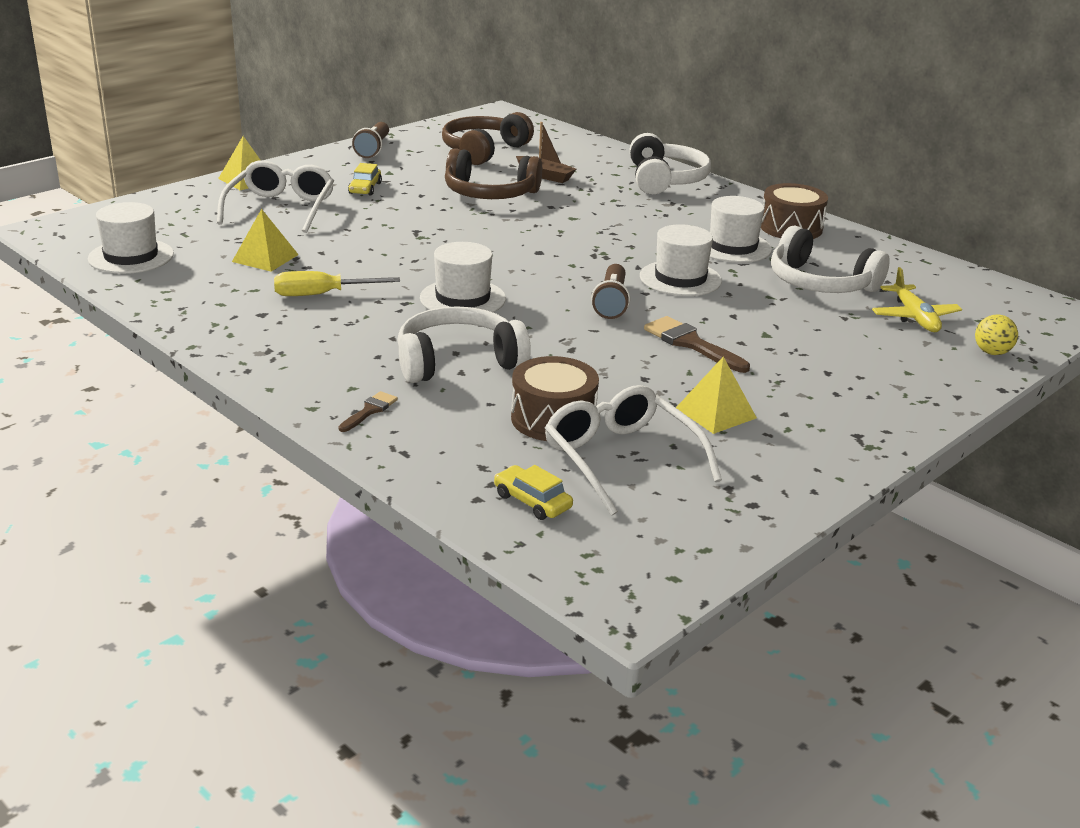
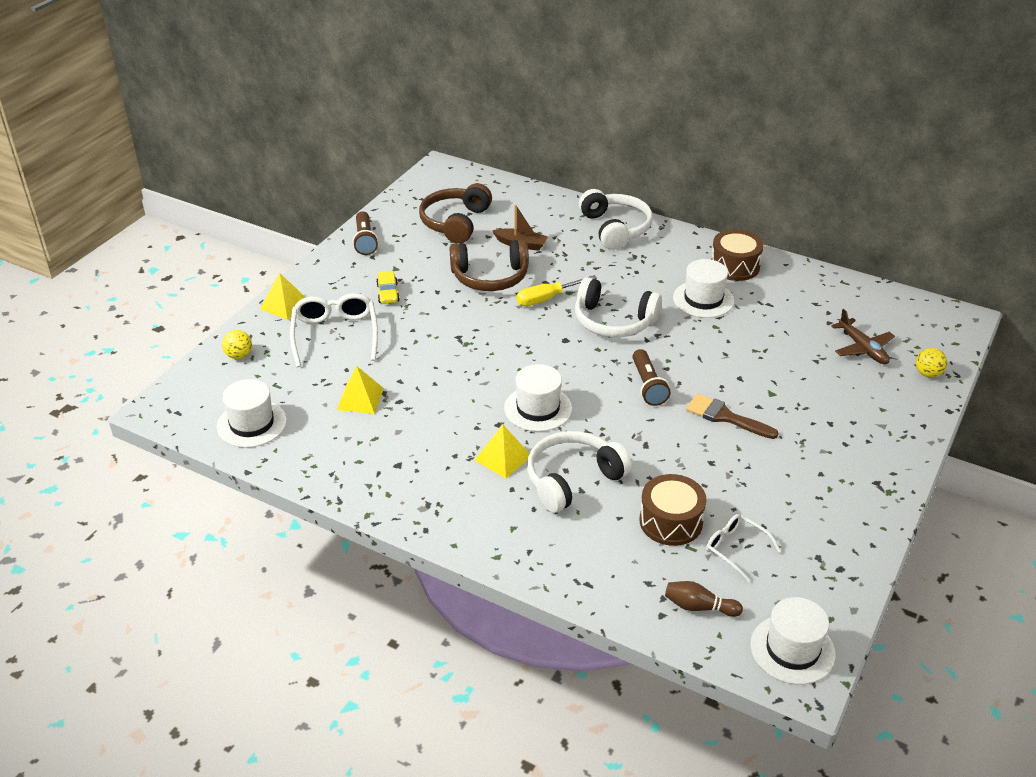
camera: 15 degrees left, 10 degrees up
(165, 207) = (239, 355): none -> yellow ball
(321, 294) = (430, 431): yellow screwdriver -> yellow screwdriver (547, 298)
(369, 411) = (539, 548): brown brush -> none
(532, 501) = (699, 607): yellow car -> brown bowling pin
(620, 458) = (735, 549): white glasses -> white glasses, size x0.59
(680, 278) = (683, 345): white hat -> white hat (792, 649)
(716, 413) = (776, 485): yellow pyramid -> yellow pyramid (503, 458)
(820, 283) = (783, 326): white headphones -> white headphones (613, 321)
(914, 317) = (862, 348): yellow plane -> brown plane

